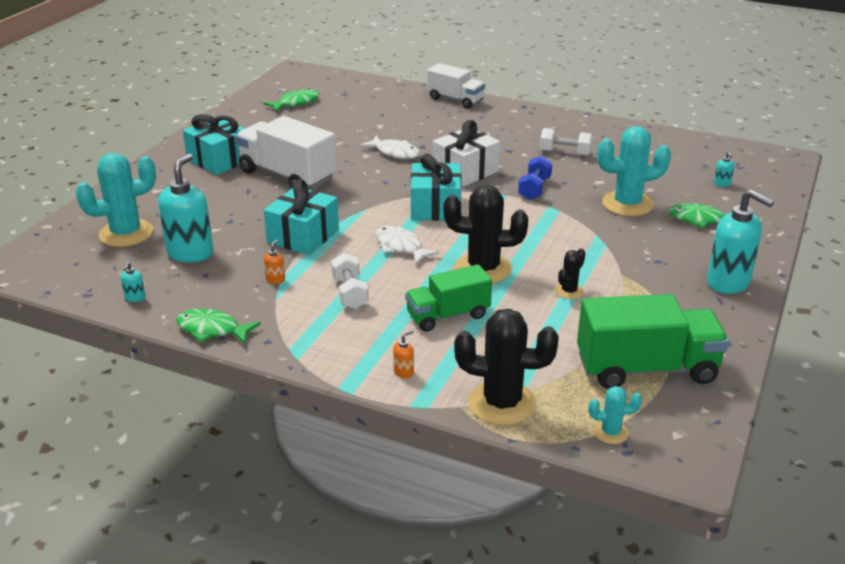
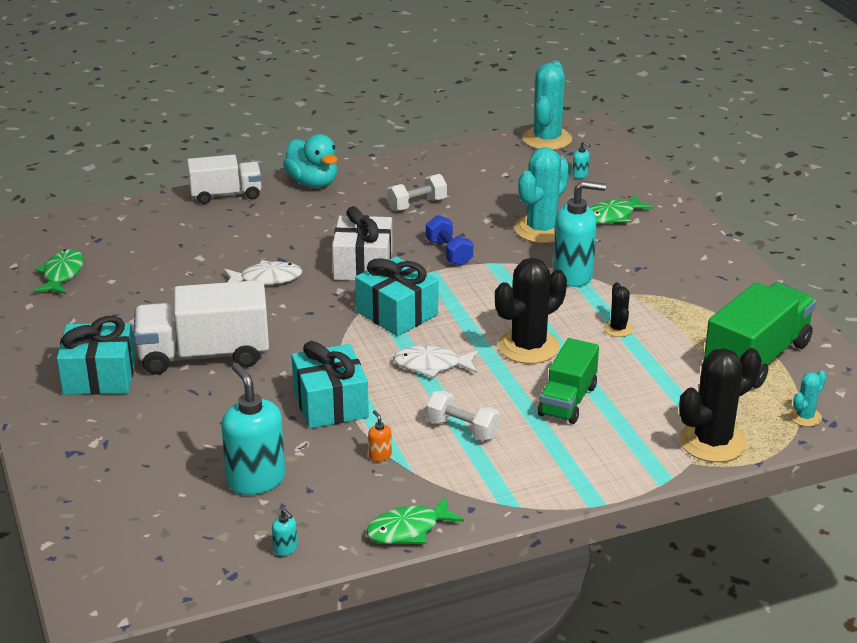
camera: 45 degrees left, 0 degrees up
(126, 233) = (152, 500): turquoise cactus -> turquoise cactus (547, 139)
(404, 372) = (613, 464): orange soap dispenser -> none
(519, 114) = (313, 182): none -> turquoise duck
(728, 283) = (707, 260): turquoise soap dispenser -> turquoise soap dispenser (573, 275)

